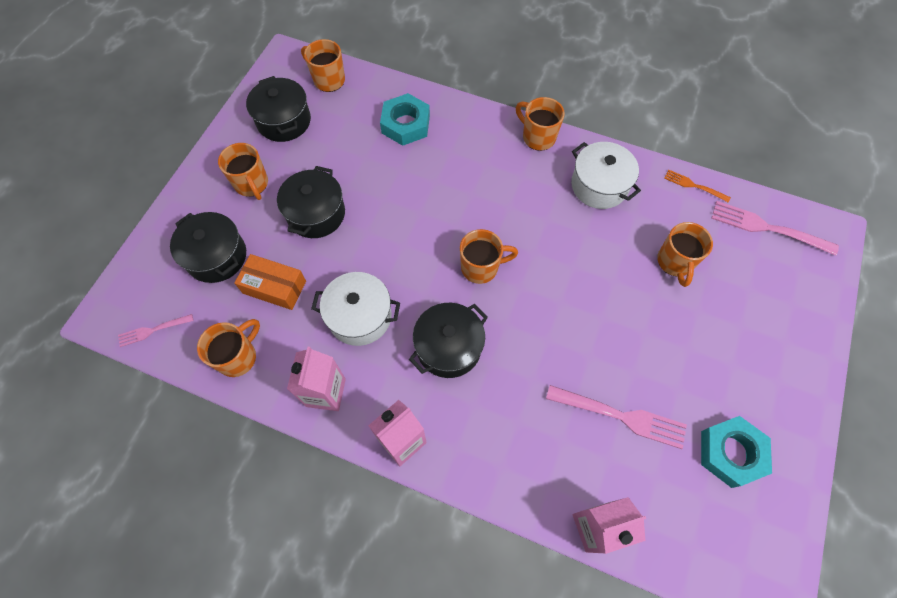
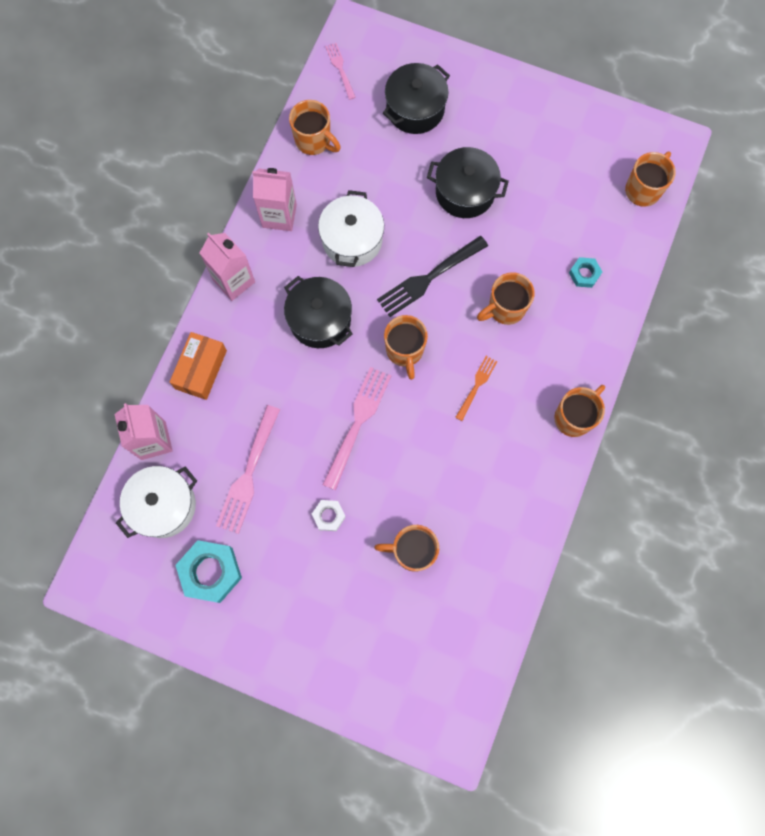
camera: 90 degrees right, 10 degrees up
(252, 184) = (498, 129): orange mug -> orange mug (505, 308)
(274, 287) = (383, 163): orange box -> orange box (201, 369)
(284, 121) = (582, 150): black pot -> none
(405, 246) = (429, 278): none -> black fork
(406, 124) = (584, 274): turquoise nut -> turquoise nut, size x0.53
(599, 185) = (509, 480): white pot -> white pot (163, 505)
(653, 336) = (329, 516): none -> white nut
(694, 186) = (512, 589): orange fork -> orange fork (476, 386)
(767, 228) = (457, 665): pink fork -> pink fork (357, 423)

